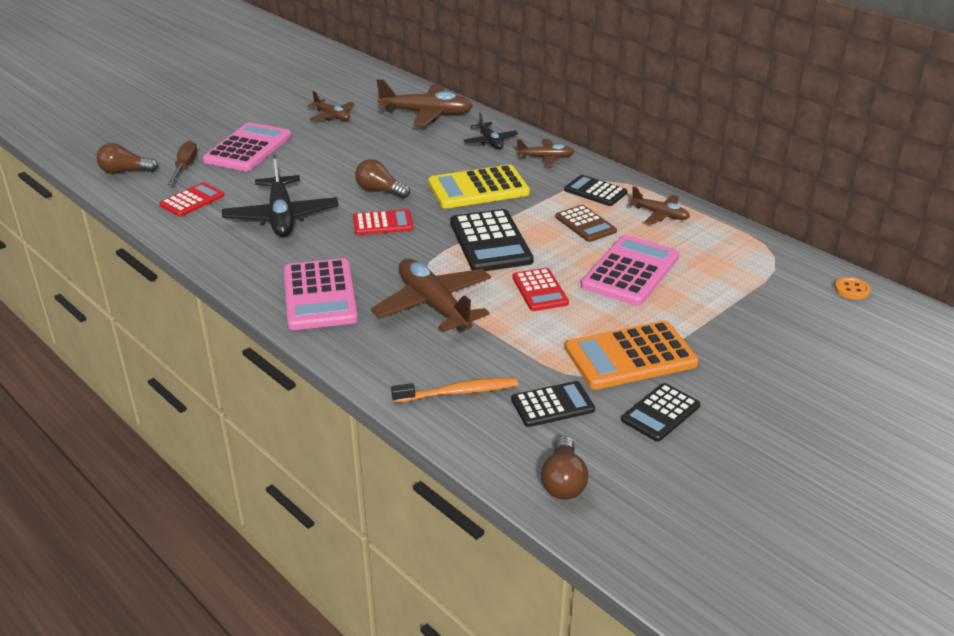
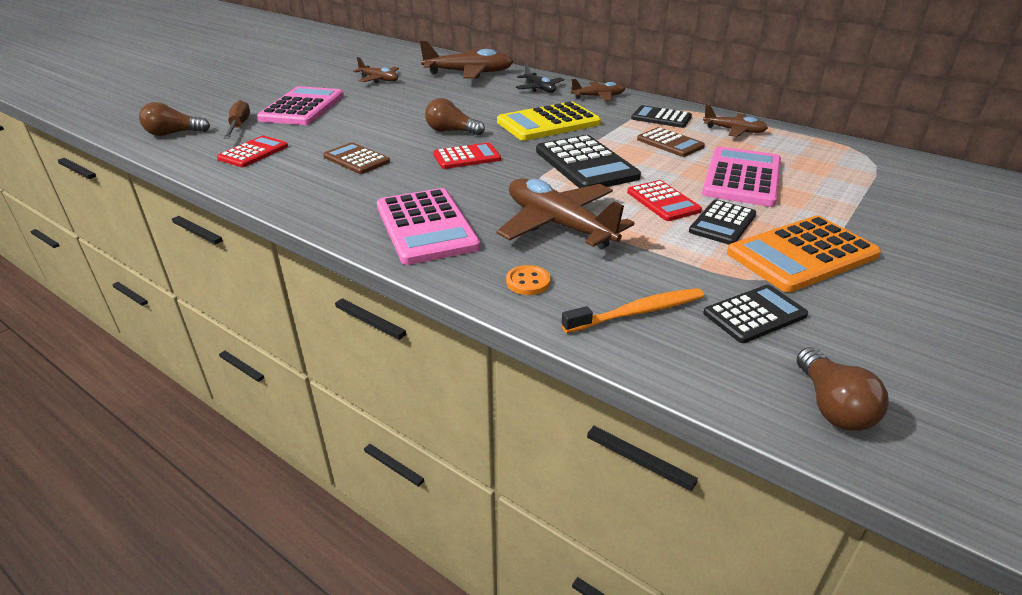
camera: 10 degrees left, 0 degrees up
(281, 217) = (356, 159): black plane -> brown calculator
(660, 413) = (880, 310): black calculator -> black calculator (722, 223)
(851, 290) = (962, 175): orange button -> orange button (528, 282)

